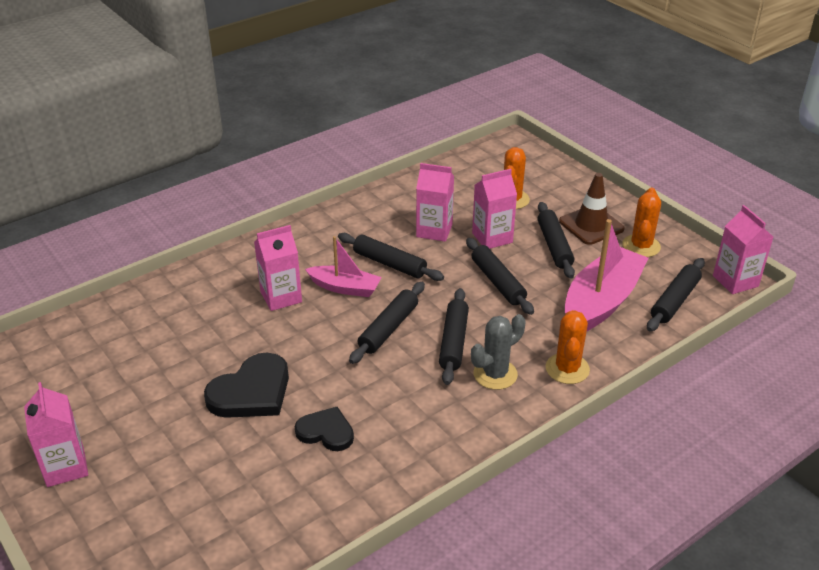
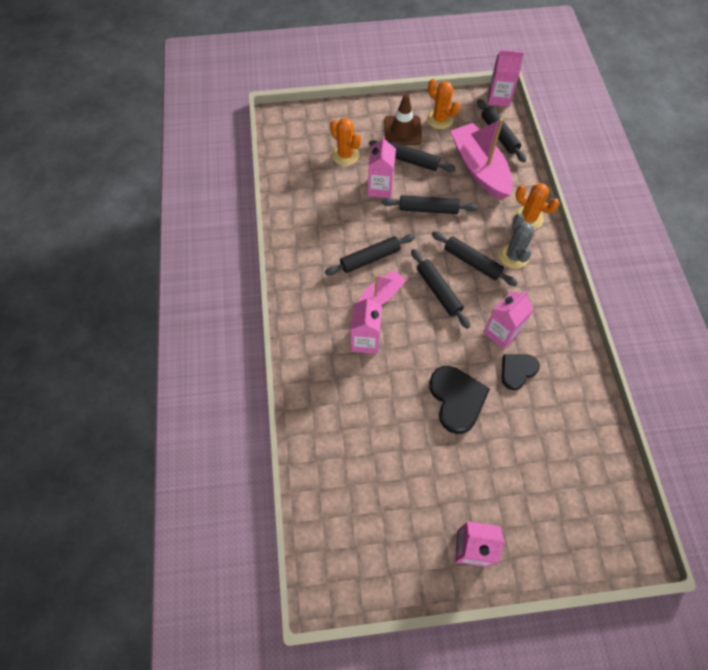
camera: 60 degrees left, 25 degrees up
(434, 230) = (350, 215): pink carton -> pink carton (501, 332)

